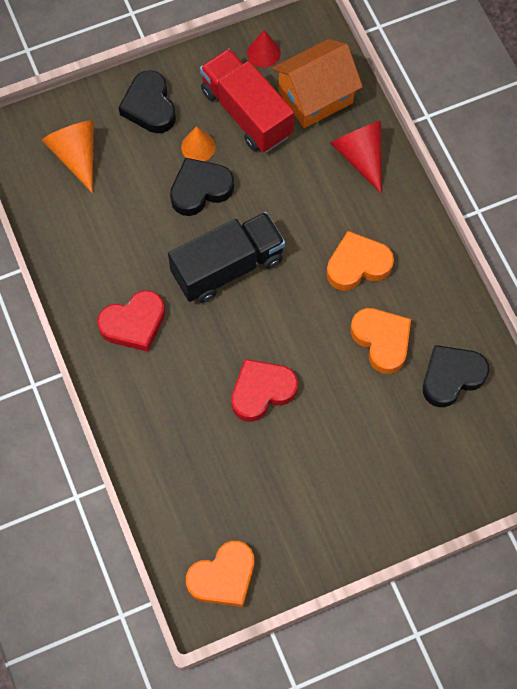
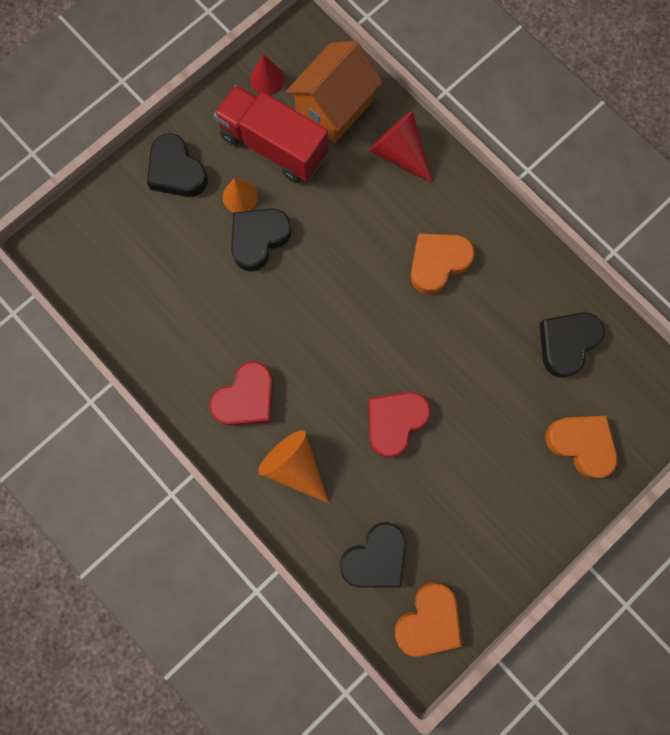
camera: 20 degrees left, 10 degrees up
(76, 155) = (123, 246): orange cone -> orange cone (294, 466)
(196, 504) = (375, 557): none -> black heart
(228, 267) = (315, 308): black truck -> none
(382, 341) = (488, 330): orange heart -> orange heart (581, 444)

